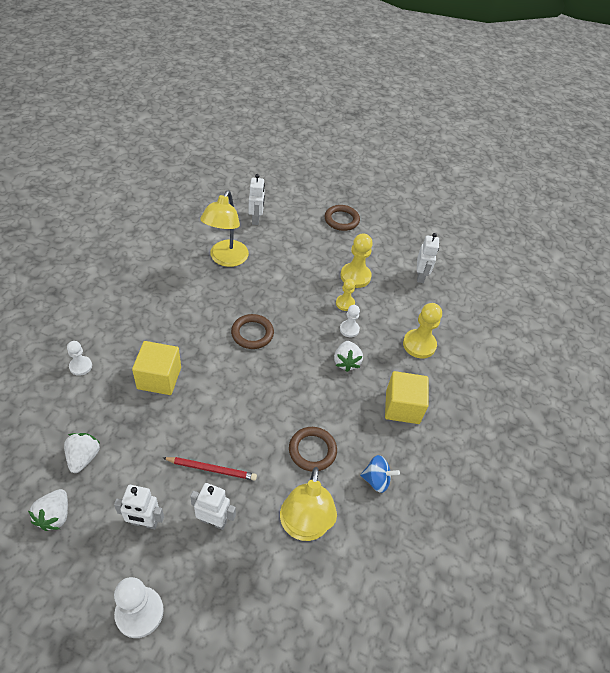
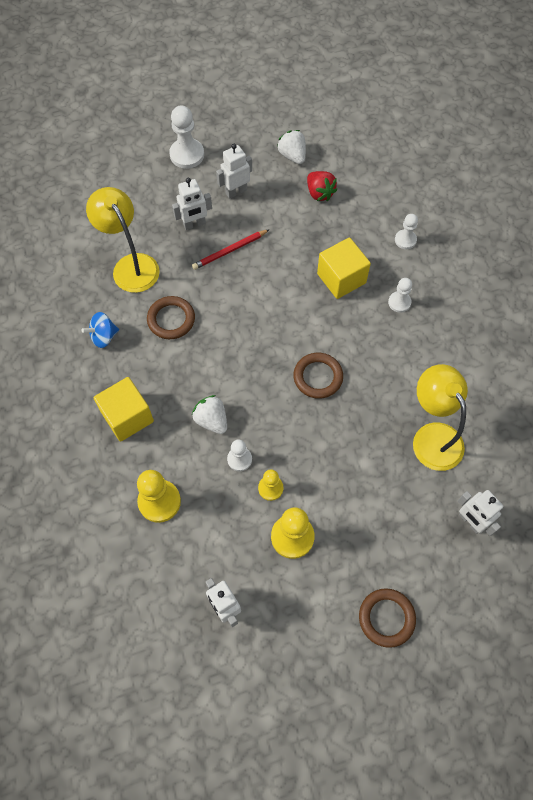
camera: 145 degrees right, 15 degrees up
(83, 457) = (319, 193): white strawberry -> red strawberry
(145, 332) = (399, 302): none -> white pawn

